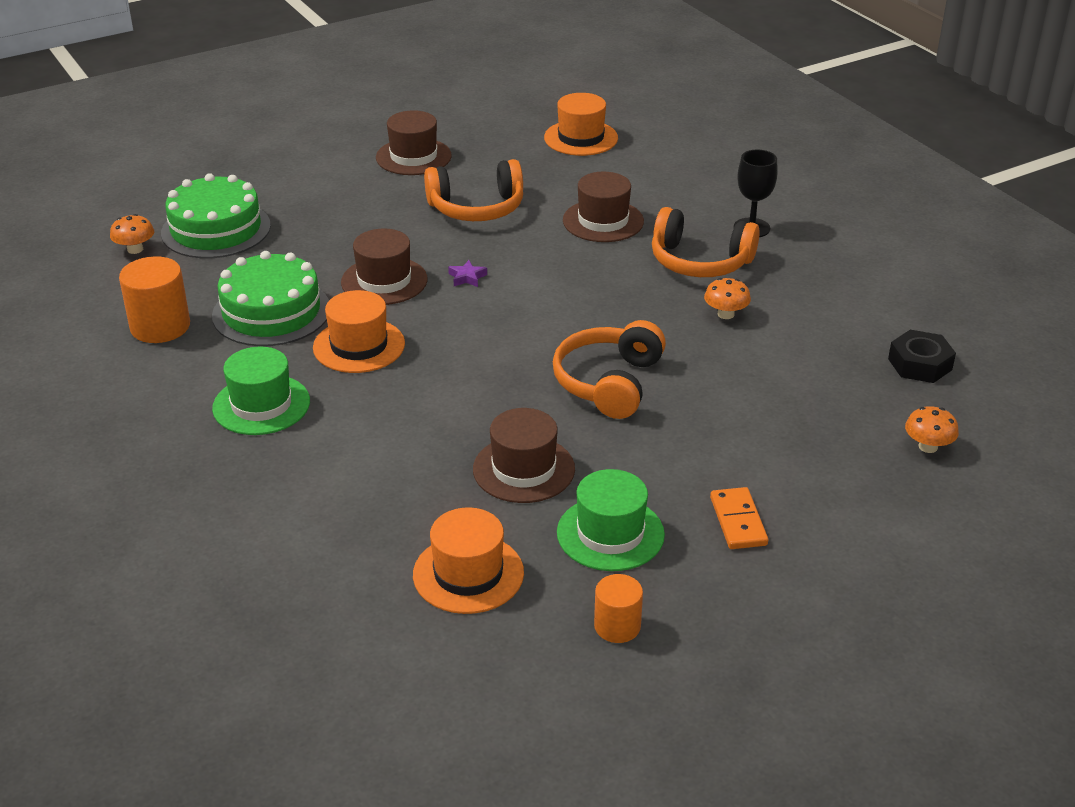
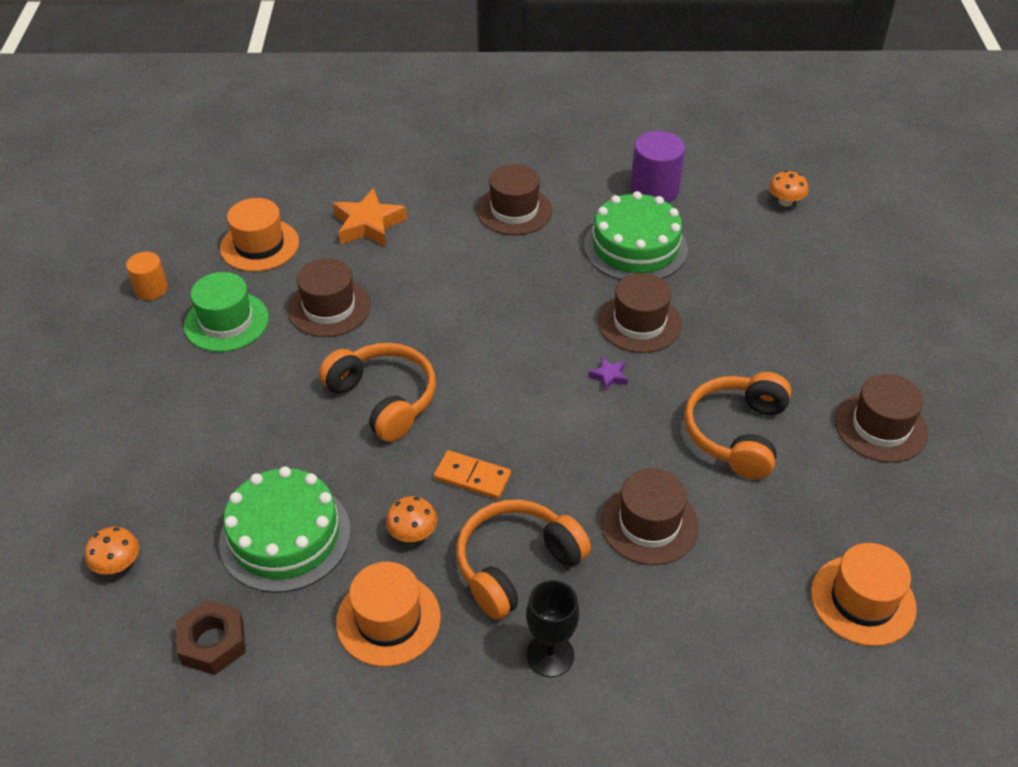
camera: 120 degrees right, 10 degrees up
(160, 327) = (654, 189): orange cylinder -> purple cylinder
(216, 229) = (794, 251): green cake -> green cake (285, 536)
(261, 405) = (514, 210): green hat -> brown hat
(359, 346) = (551, 278): orange hat -> orange hat (388, 619)
(364, 502) = (368, 225): none -> orange star
(738, 521) = (169, 392): orange domino -> orange domino (472, 477)
(920, 364) = (213, 643): black nut -> brown nut

